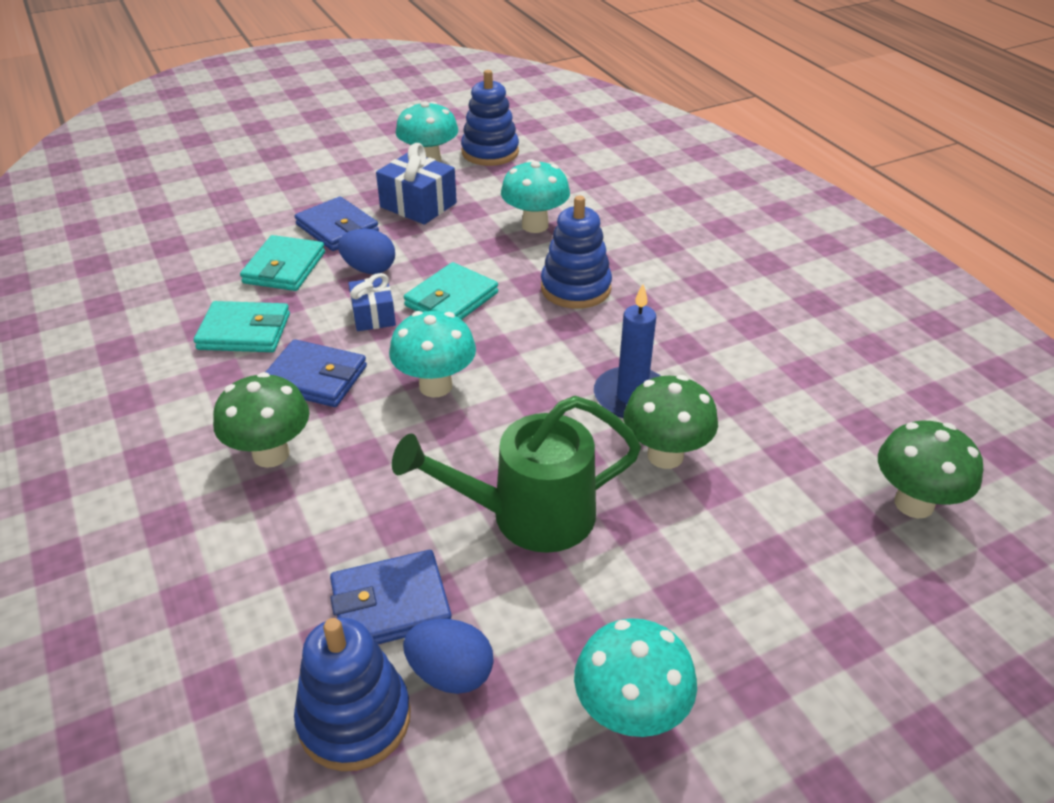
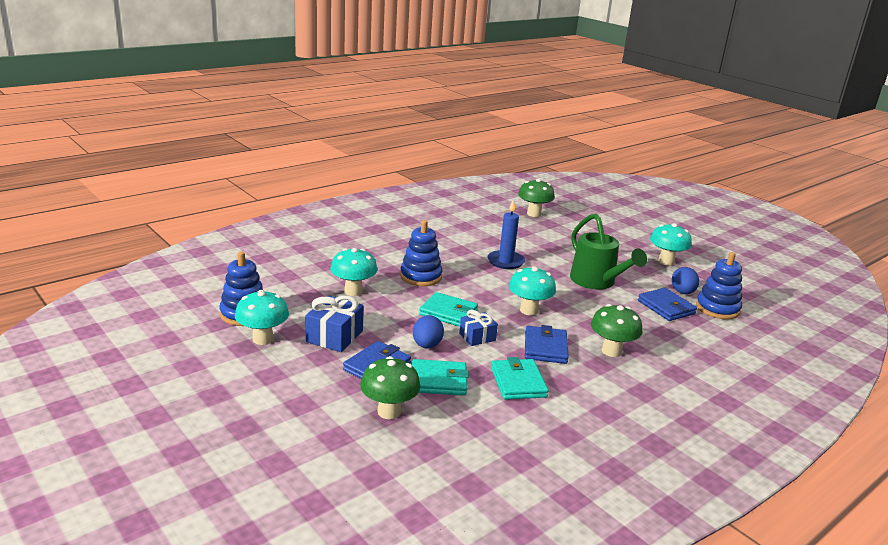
camera: 105 degrees left, 15 degrees down
(665, 455) = (540, 255): green mushroom -> green mushroom (389, 412)

